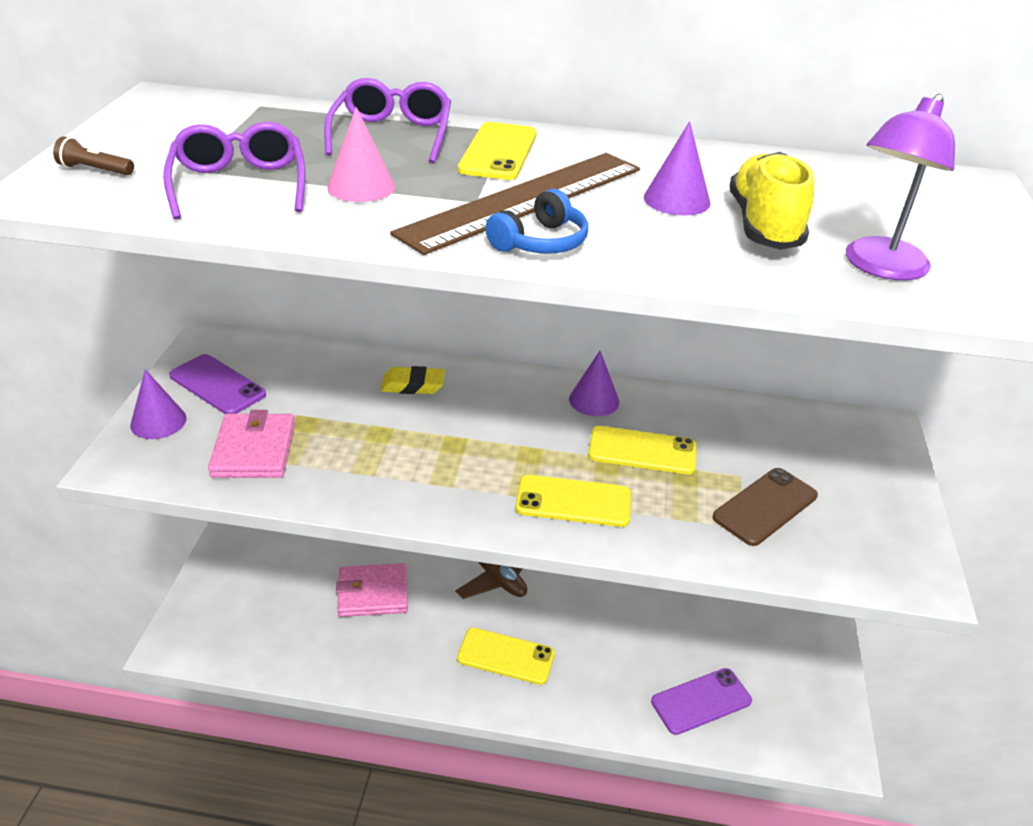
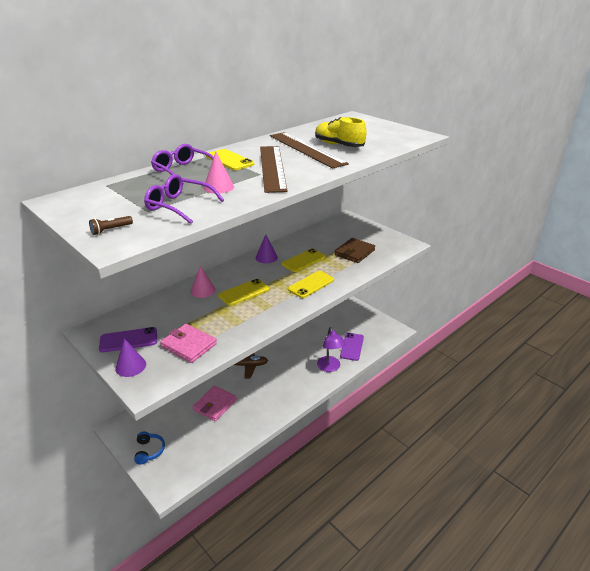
camera: 50 degrees left, 5 degrees down
(413, 385) = (203, 290): yellow eraser -> pink cone
(506, 656) = (286, 383): yellow phone -> yellow phone (244, 292)
(540, 242) = (304, 174): blue headphones -> blue headphones (149, 451)
(676, 200) = (306, 149): purple cone -> brown ruler
(765, 507) = (354, 252): brown phone -> brown wallet
(880, 267) = (381, 142): purple lamp -> purple lamp (330, 367)

